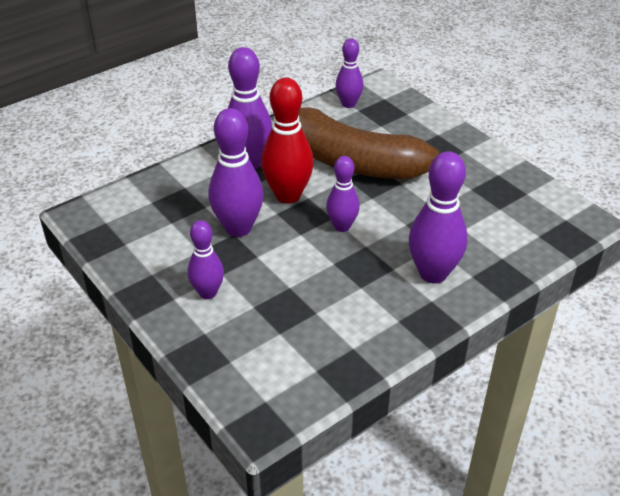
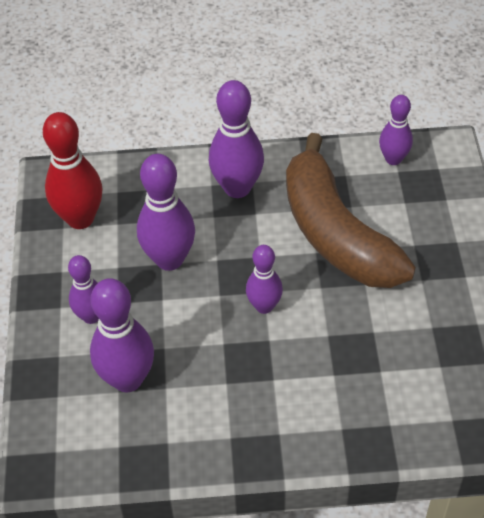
camera: 35 degrees right, 10 degrees up
(288, 195) = (243, 244): red bowling pin -> red bowling pin (80, 218)
(433, 273) = (305, 405): purple bowling pin -> purple bowling pin (127, 379)

